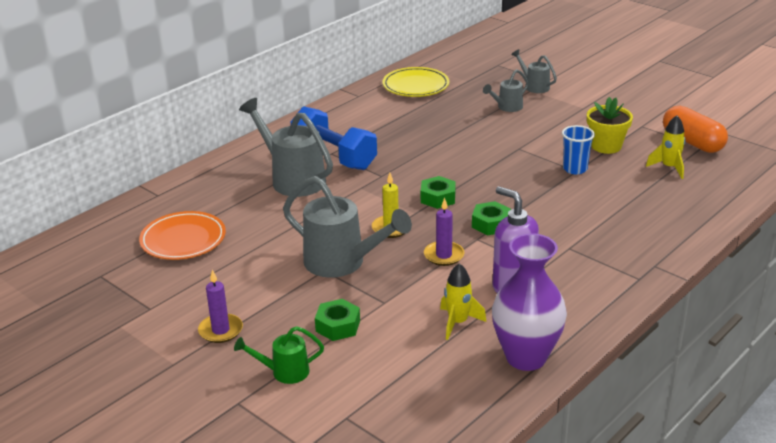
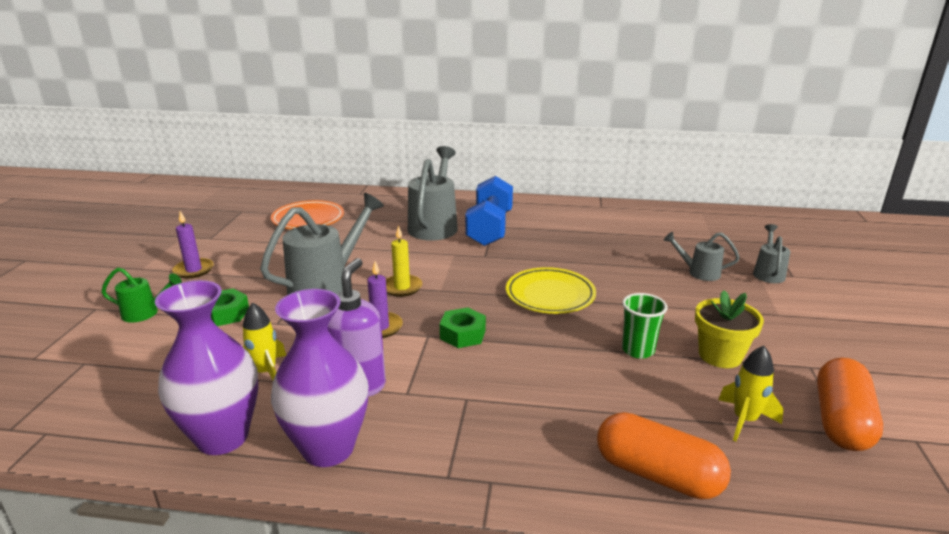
camera: 55 degrees right, 5 degrees down
(284, 372) = (145, 313): green watering can -> green watering can turned 135 degrees clockwise
(342, 262) = (326, 284): grey watering can -> grey watering can turned 135 degrees counterclockwise
(415, 86) = (659, 221): yellow plate -> yellow plate (550, 295)
(438, 198) = (479, 292): green nut -> none
(575, 169) = (638, 350): blue cup -> green cup
(576, 315) = (328, 448): none -> purple vase
(689, 212) = (657, 475): none -> orange capsule

